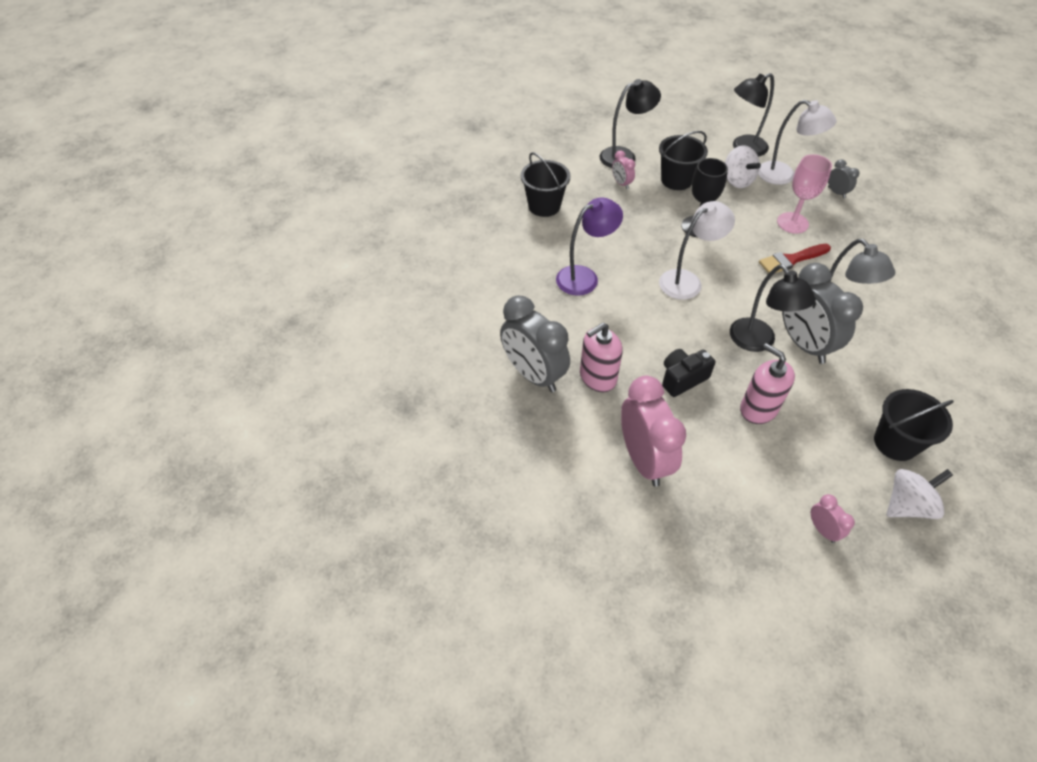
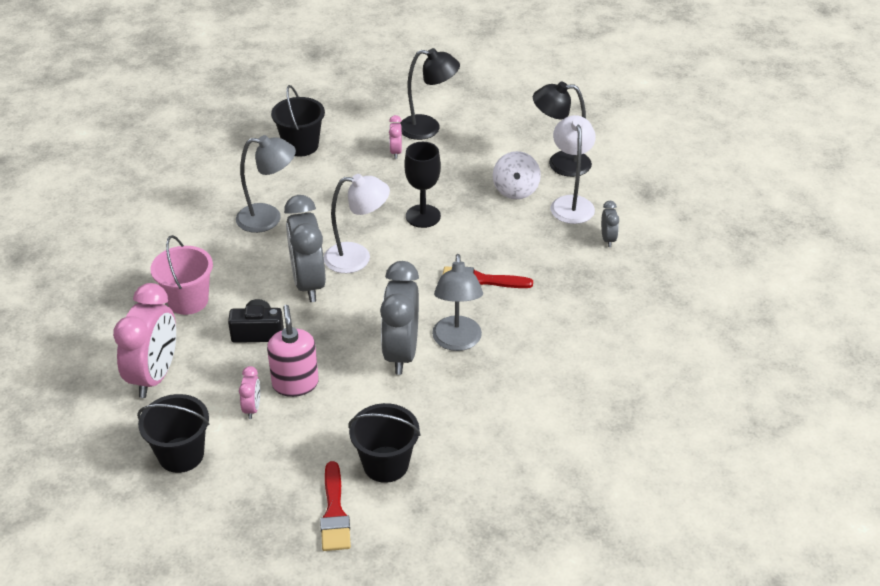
camera: 30 degrees right, 10 degrees down
(533, 374) = (139, 276): grey clock -> grey clock (308, 283)
(584, 277) = (268, 218): purple lamp -> grey lamp
(597, 377) = (188, 300): pink soap dispenser -> pink bucket
(676, 180) = (453, 168): black bucket -> black bucket (181, 455)
(758, 342) = (361, 333): black lamp -> none
(783, 175) = (571, 203): white lamp -> white lamp turned 150 degrees counterclockwise
(792, 223) = (524, 249): pink goblet -> none
(822, 530) = (238, 493): pink clock -> pink clock (252, 408)
(907, 505) = (334, 513): white spinning top -> red brush

